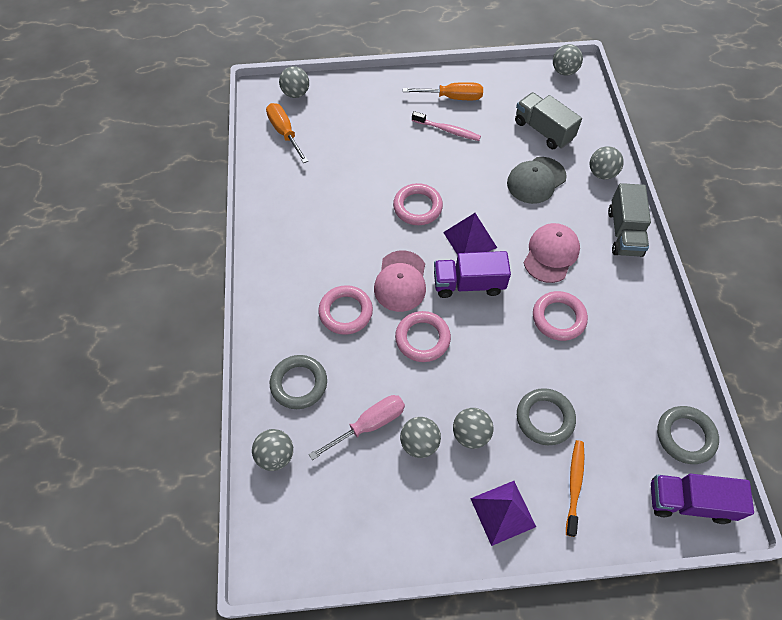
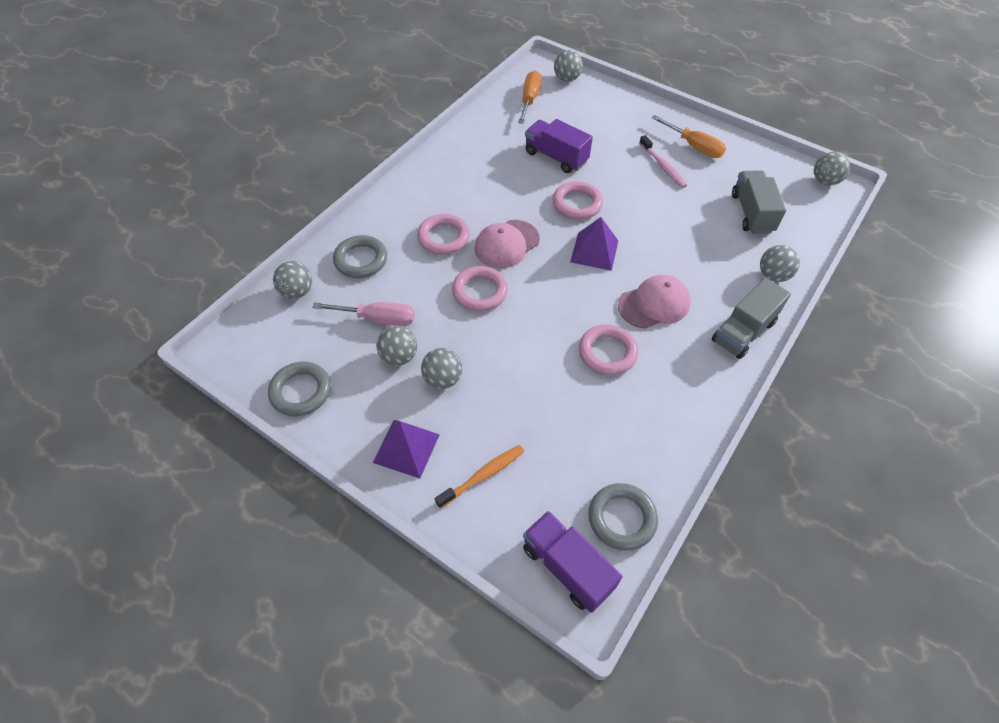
camera: 40 degrees right, 5 degrees down
(468, 284) = (558, 280): purple truck -> purple truck (556, 157)
(536, 180) = (702, 244): grey cap -> none
(544, 418) = (513, 412): grey ring -> grey ring (301, 391)

